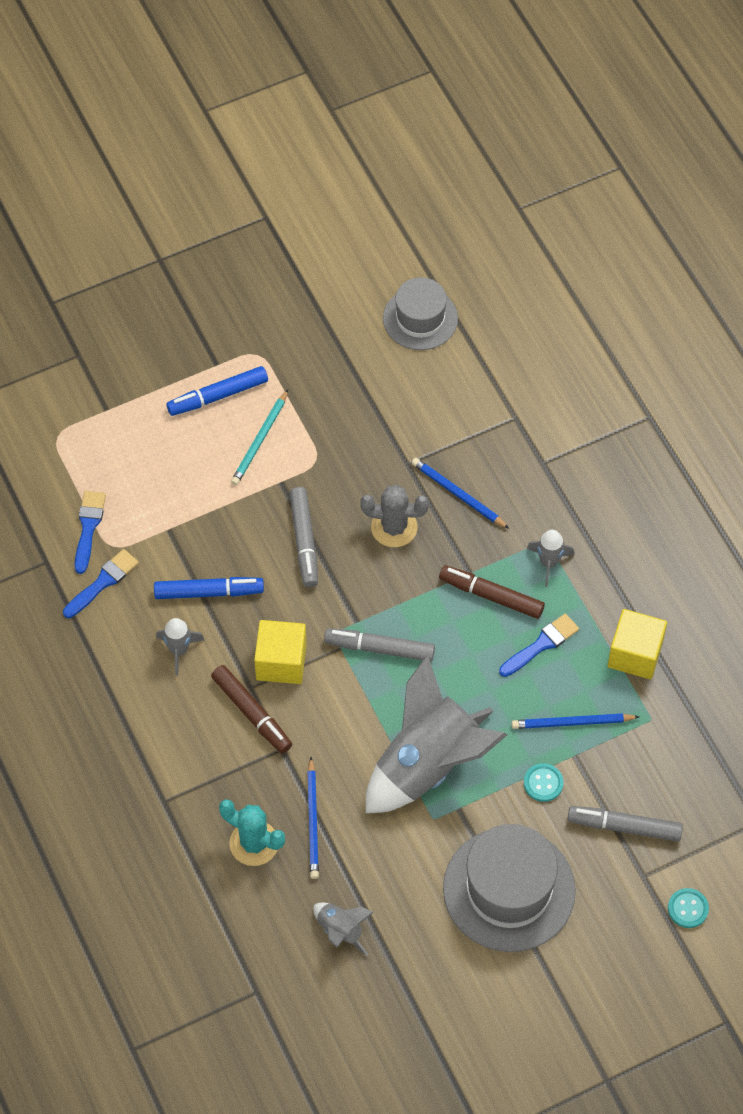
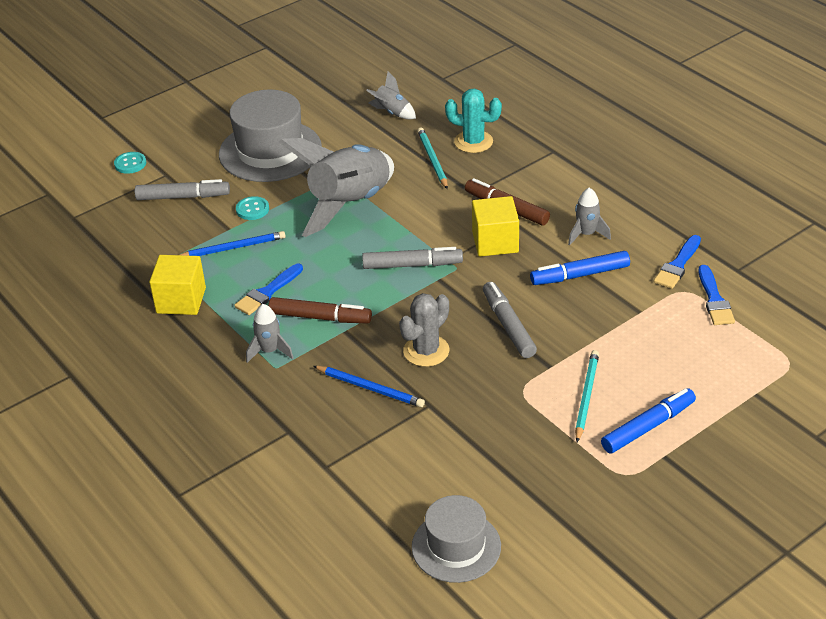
camera: 170 degrees right, 20 degrees down
(313, 821) = (432, 160): blue pencil -> turquoise pencil
(394, 527) = (426, 351): grey cactus -> grey cactus turned 45 degrees counterclockwise

